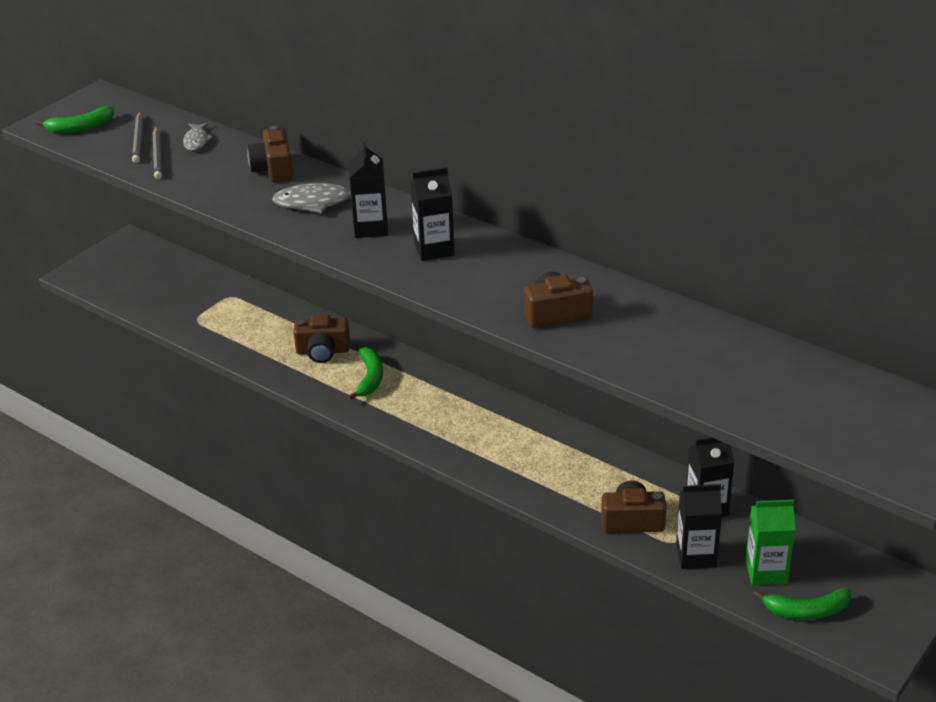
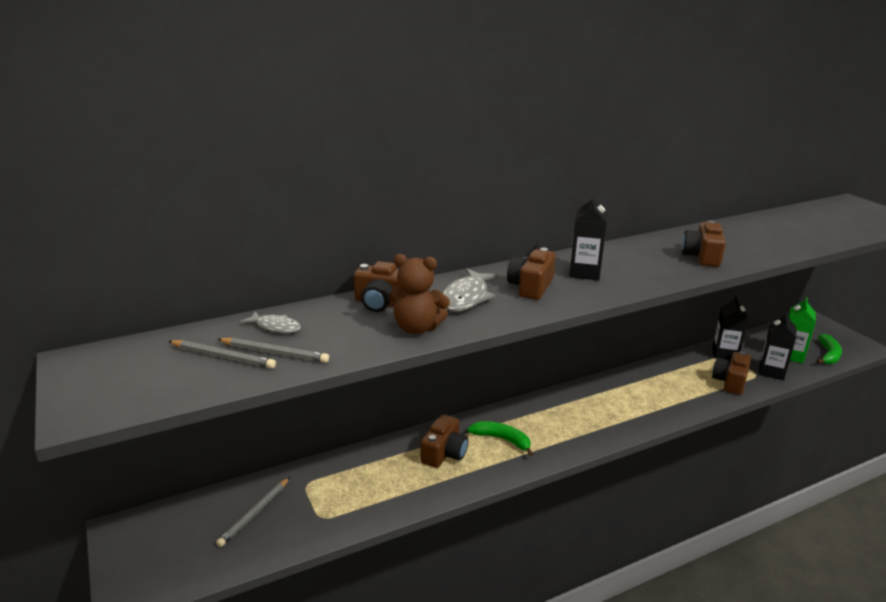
camera: 65 degrees left, 10 degrees down
(80, 127) = (135, 387): green banana -> none
(180, 287) = (255, 513): none -> grey pencil
(240, 197) = (417, 328): none -> brown teddy bear
(371, 228) = (530, 287): black carton -> brown camera

